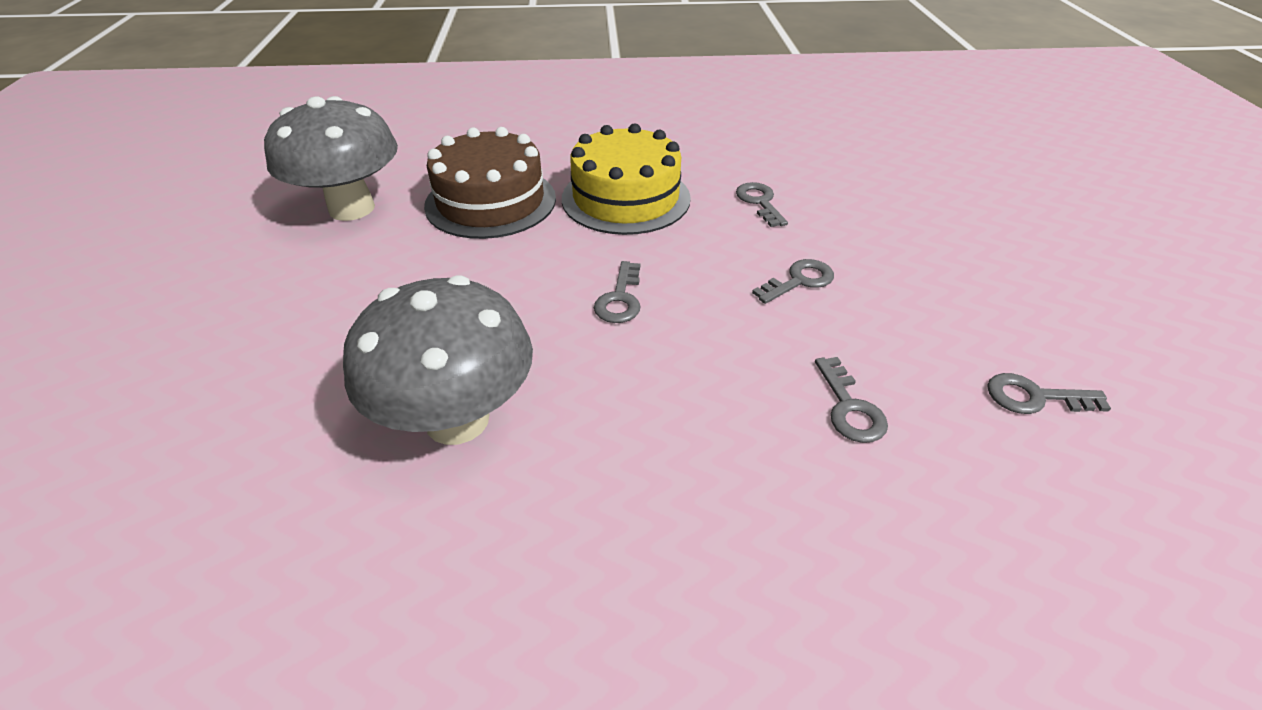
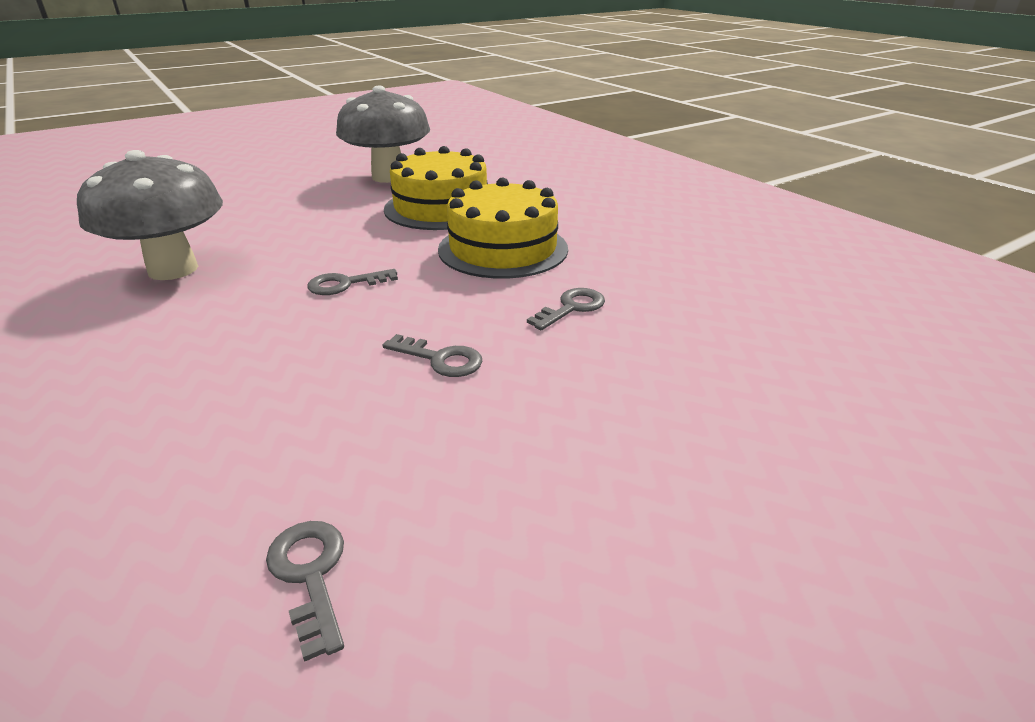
camera: 60 degrees right, 10 degrees down
(491, 201) = (441, 208): brown cake -> yellow cake
(849, 408) = (238, 429): grey key -> none

